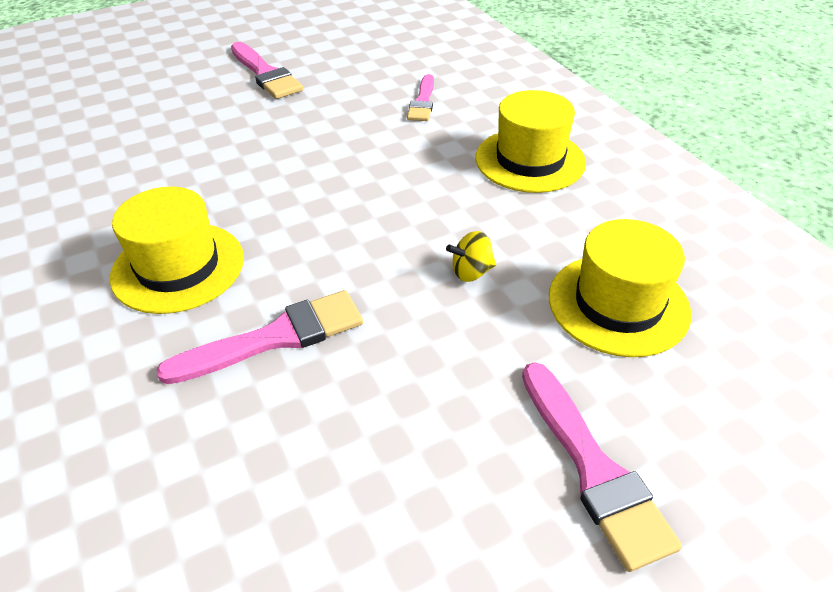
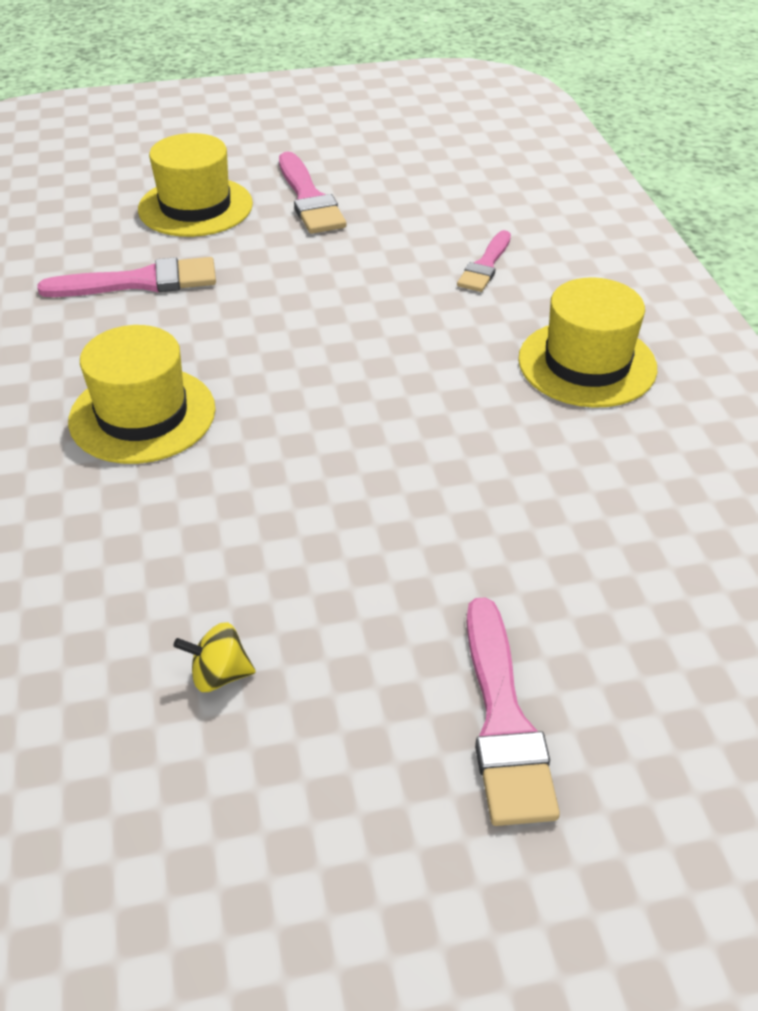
camera: 15 degrees right, 0 degrees up
(275, 338) = (219, 512): pink brush -> pink brush (140, 282)
(471, 272) = (459, 484): yellow spinning top -> yellow spinning top (219, 675)
(618, 304) = (615, 556): yellow hat -> yellow hat (195, 207)

